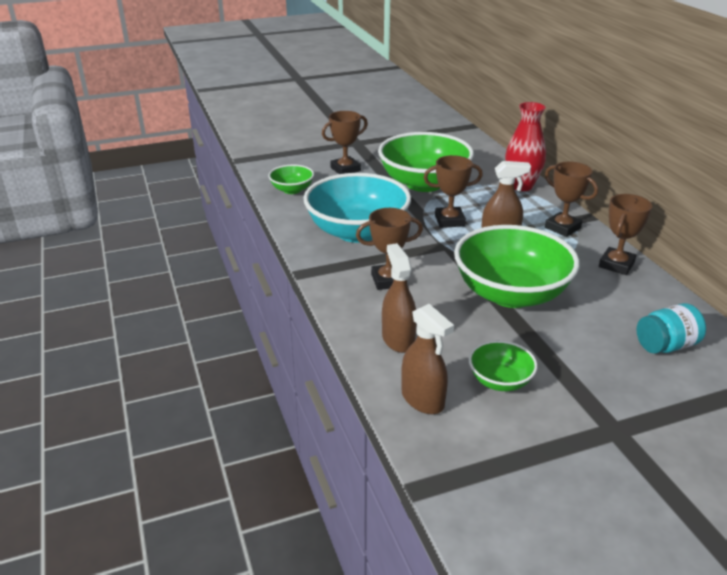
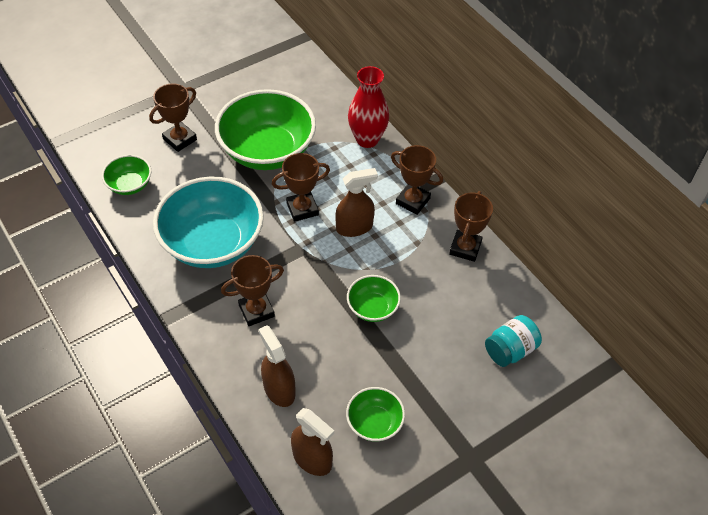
camera: 15 degrees left, 20 degrees up
(510, 294) = (372, 308): green bowl -> green bowl, size x0.48

